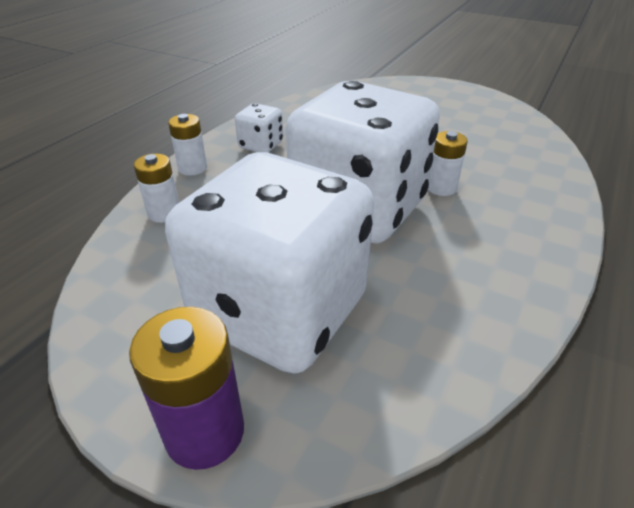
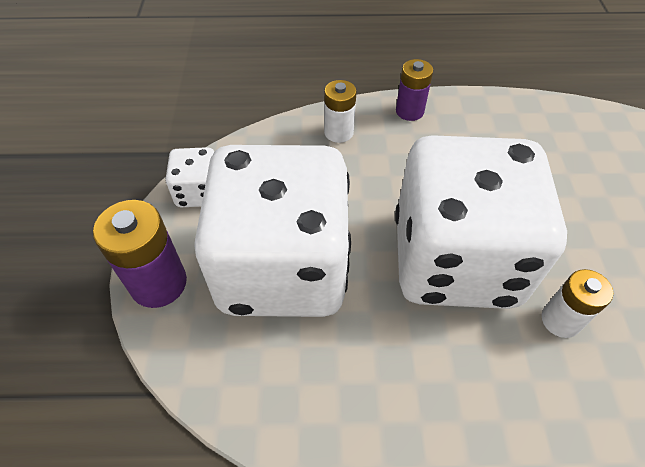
camera: 60 degrees right, 15 degrees up
(192, 168) = (409, 111): white battery -> purple battery
(261, 145) = (489, 133): white dice -> white dice (199, 192)

